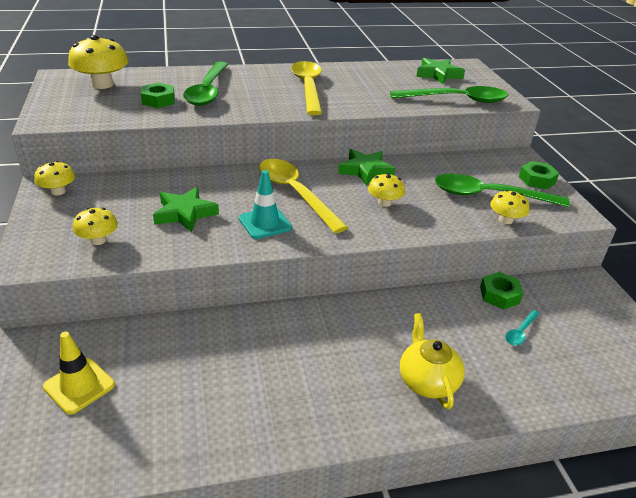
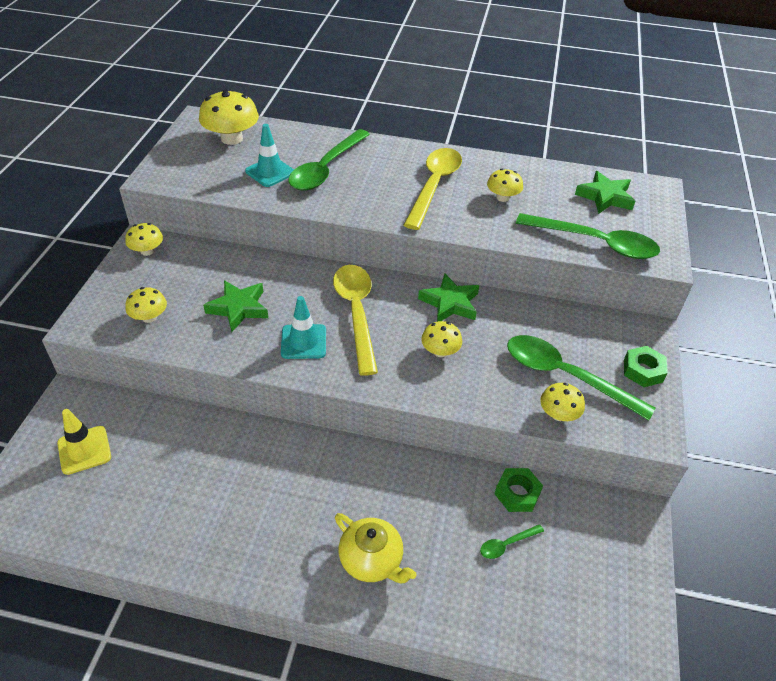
camera: 25 degrees right, 10 degrees up
(158, 100) = (270, 172): green nut -> turquoise traffic cone
(366, 86) = (502, 197): none -> yellow mushroom
(427, 381) = (372, 560): yellow teapot -> yellow teapot turned 120 degrees clockwise
(520, 332) = (506, 544): turquoise spoon -> green spoon

